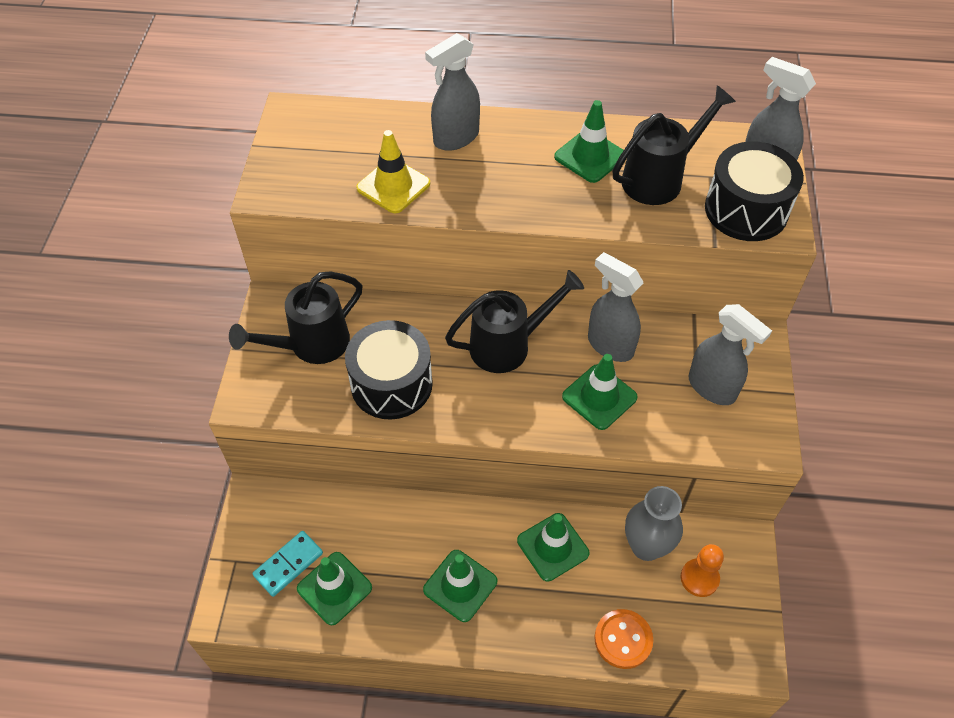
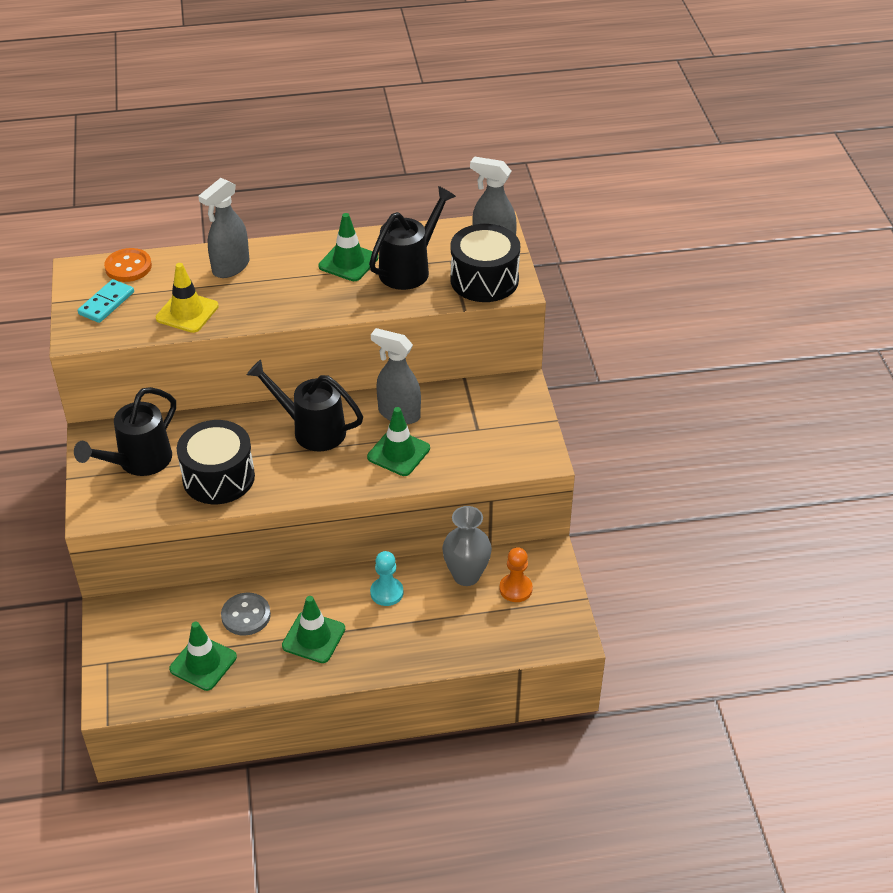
camera: 15 degrees left, 10 degrees down
(288, 564) = (156, 654): turquoise domino -> turquoise domino (106, 303)
(394, 538) = (246, 615): none -> grey button
(508, 345) = (312, 430): black watering can -> black watering can turned 120 degrees counterclockwise
(553, 547) = (387, 592): green traffic cone -> turquoise pawn
(623, 639) = (461, 646): orange button -> orange button (128, 267)
(712, 388) = (490, 428): grey spray bottle -> none

